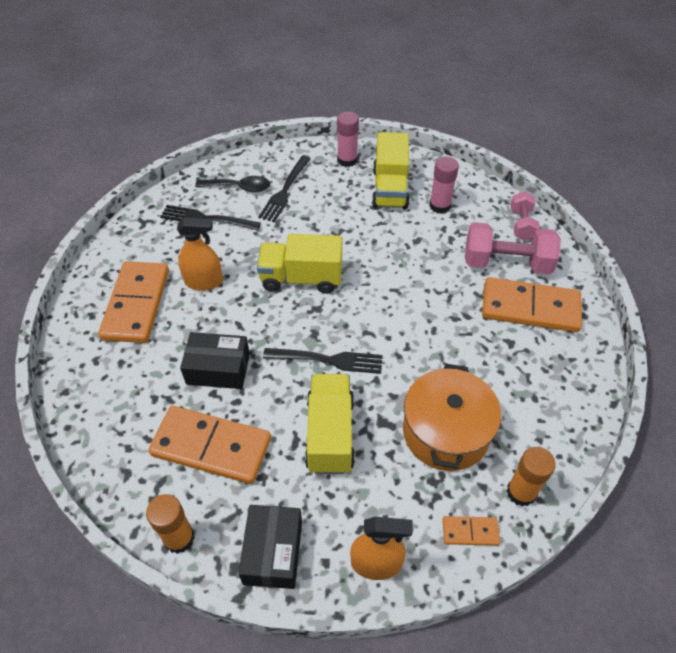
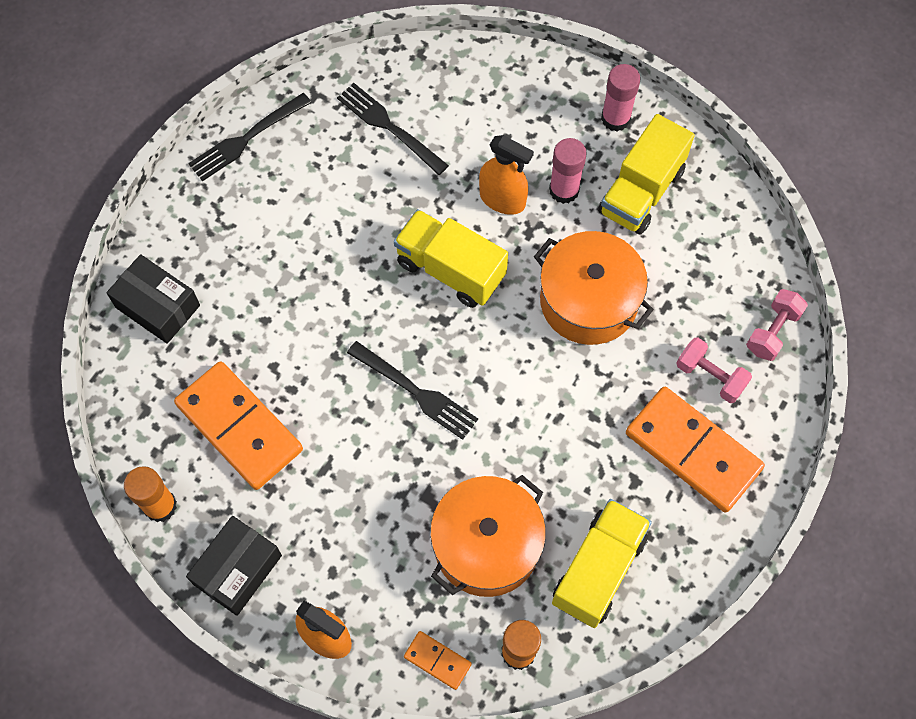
camera: 30 degrees right, 15 degrees up
(136, 304) = (250, 210): orange domino -> none
(204, 282) = (338, 217): orange spray bottle -> orange spray bottle (502, 199)
(218, 369) = (294, 340): black box -> black box (157, 306)
(239, 187) = (453, 97): black spoon -> none
(285, 191) = (507, 130): black fork -> black fork (247, 139)
(330, 434) = (365, 479): yellow truck -> yellow truck (598, 569)
(402, 256) = (589, 301): none -> orange pot
(440, 206) = (687, 250): pink glue stick -> pink glue stick (564, 190)
(506, 263) = (710, 376): pink dumbbell -> pink dumbbell, size x0.58

